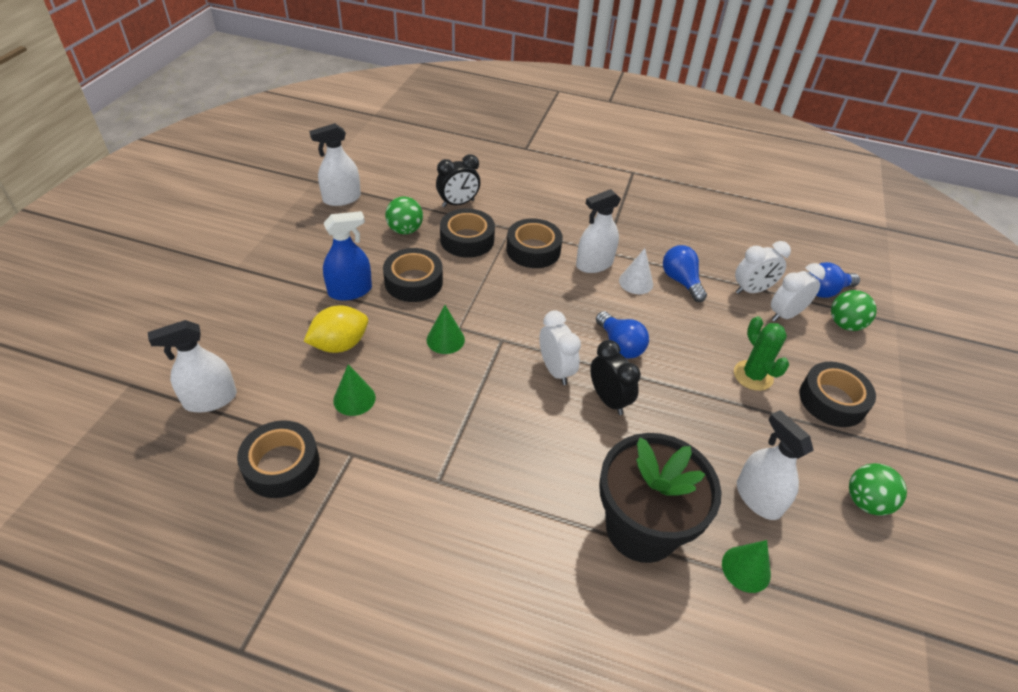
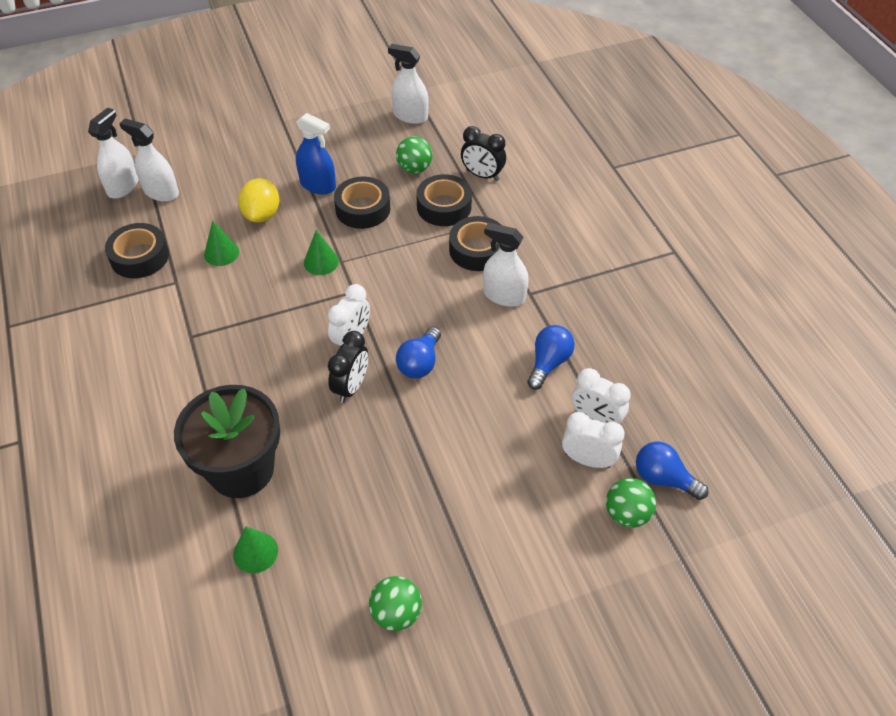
camera: 55 degrees right, 5 degrees up
(340, 344) = (262, 214): yellow lemon -> yellow lemon turned 75 degrees clockwise
(636, 282) = (511, 334): white cone -> none
(753, 375) = (475, 469): green cactus -> none
(758, 498) = (333, 531): white spray bottle -> white spray bottle (123, 186)
(832, 400) = (502, 542): black tape -> none

